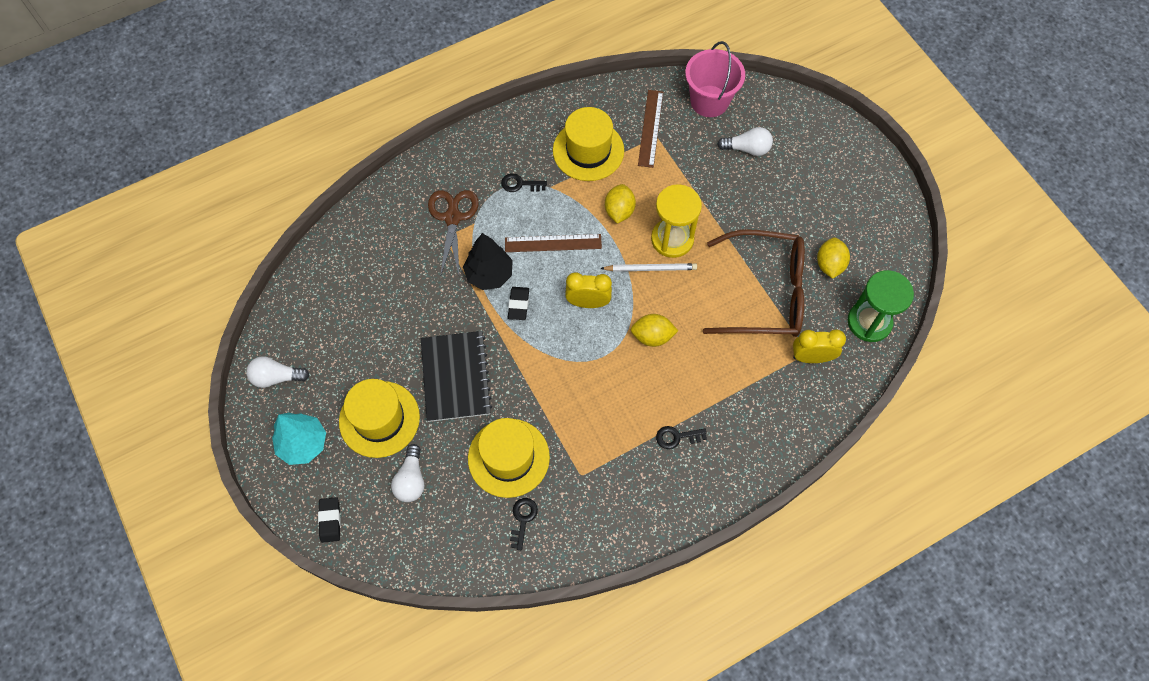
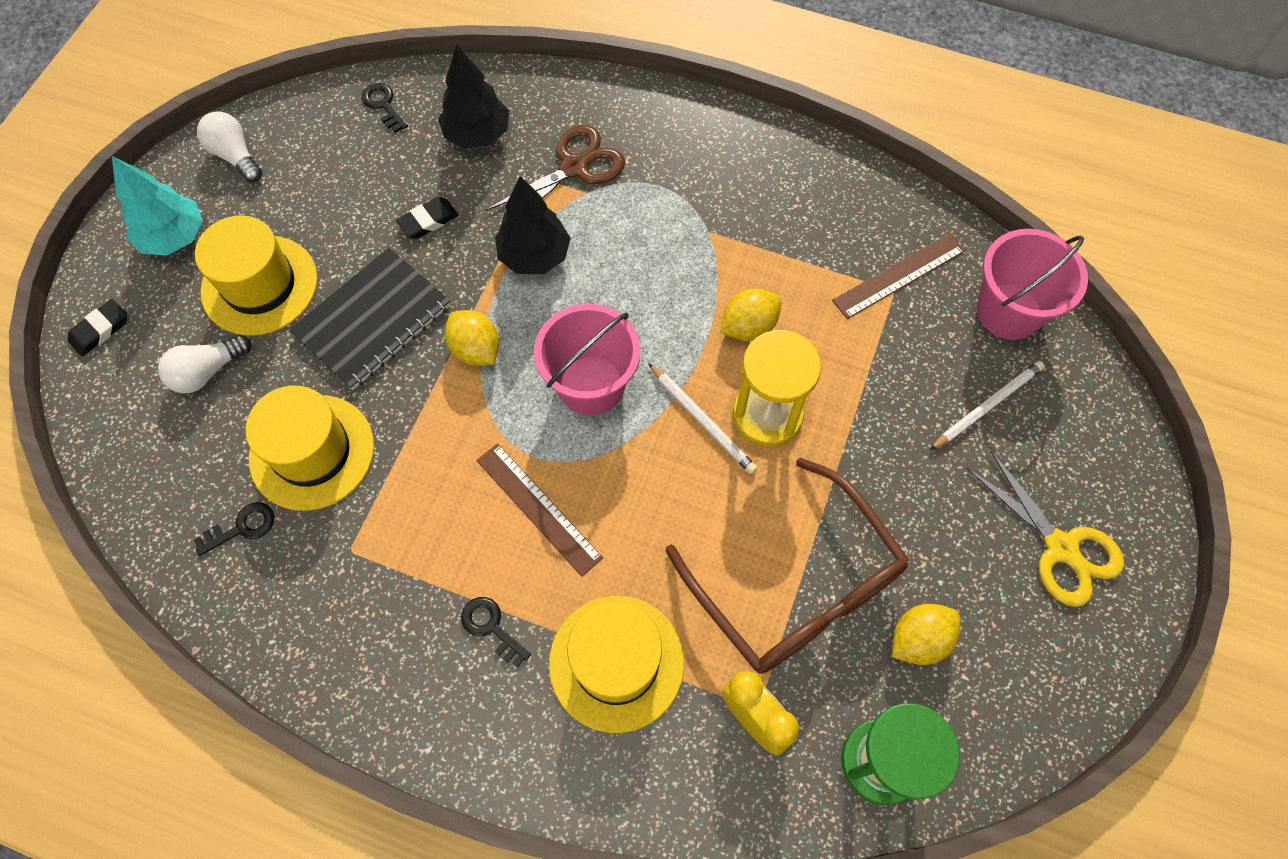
camera: 50 degrees right, 0 degrees up
(385, 247) = (477, 134): none -> black tree
(518, 304) = (522, 314): black eraser -> black eraser (428, 221)
(520, 184) = (682, 199): black key -> black key (383, 105)
(553, 243) = (636, 289): brown ruler -> brown ruler (538, 508)
(588, 150) = (798, 233): yellow hat -> yellow hat (616, 663)
(588, 302) = (591, 385): yellow clock -> pink bucket
(652, 336) = (609, 493): yellow lemon -> yellow lemon (476, 350)
(747, 149) = (987, 406): white light bulb -> white pencil
(835, 177) = (1061, 547): none -> yellow scissors

